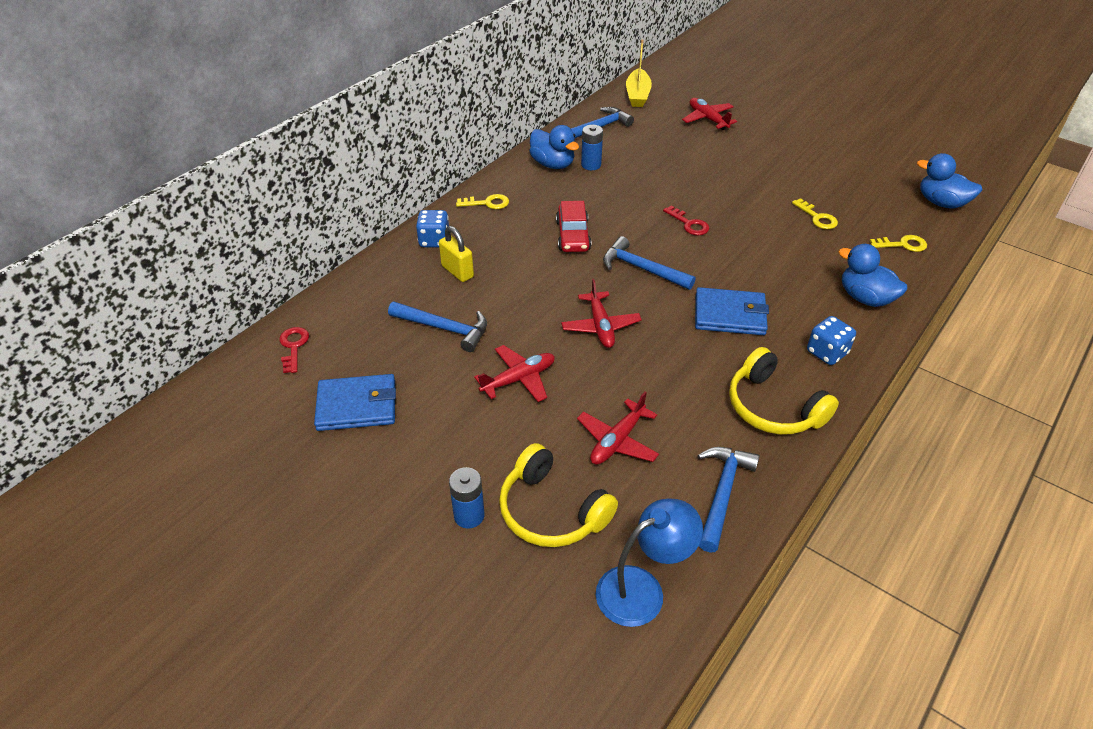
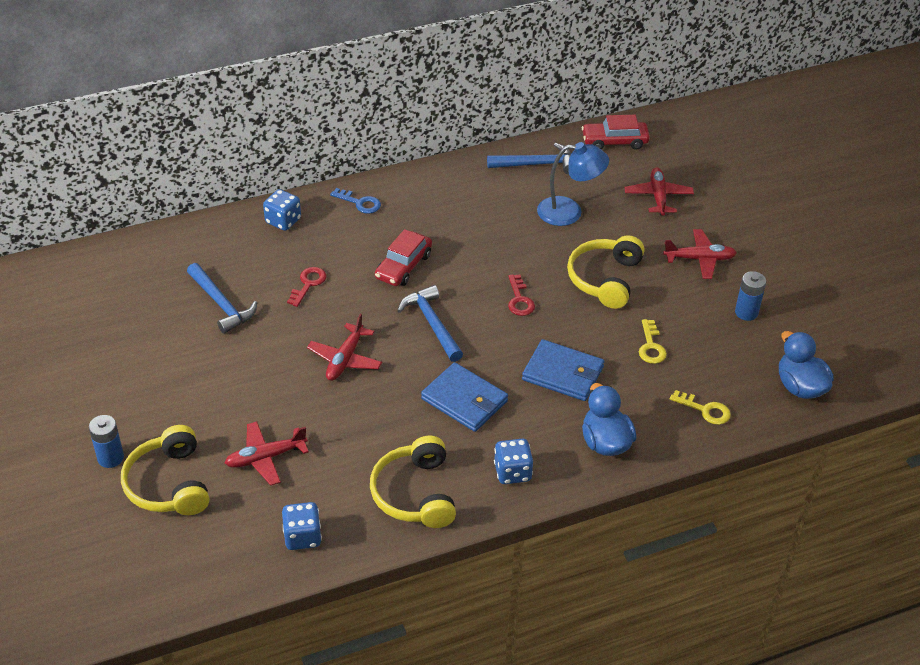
camera: 30 degrees right, 0 degrees up
(293, 347) = (100, 268): red key -> red key (308, 284)
(357, 405) = (105, 337): blue wallet -> blue wallet (563, 373)
(457, 271) = (276, 258): yellow padlock -> none
(487, 203) = (360, 203): yellow key -> blue key
(519, 379) = (239, 373): red plane -> red plane (699, 259)
(553, 164) = (455, 186): blue duck -> none
(591, 165) = (490, 201): blue battery -> blue battery (746, 312)
(637, 95) = (614, 141): yellow boat -> red car
(642, 589) = (178, 569): blue lamp -> blue lamp (569, 212)
(722, 494) = (302, 537): blue hammer -> blue dice
(734, 185) = (605, 279): none -> yellow headphones

